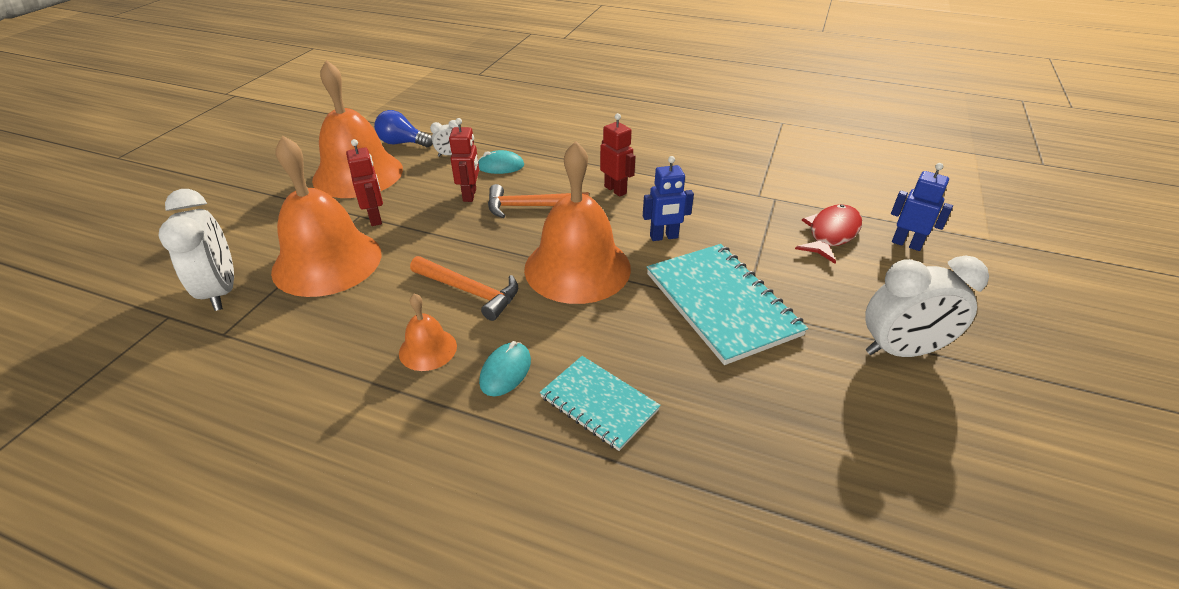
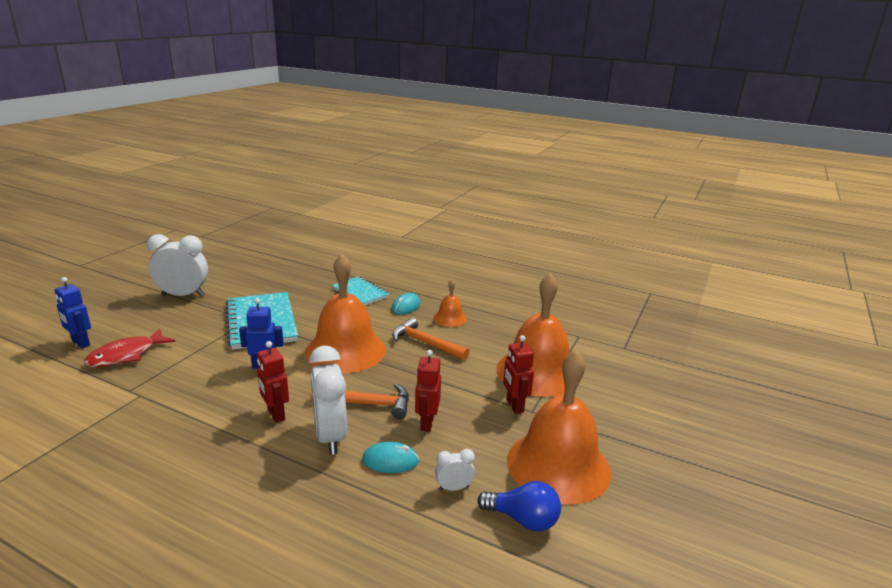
camera: 175 degrees left, 15 degrees down
(221, 291) = (603, 359): white clock -> white clock (330, 437)

